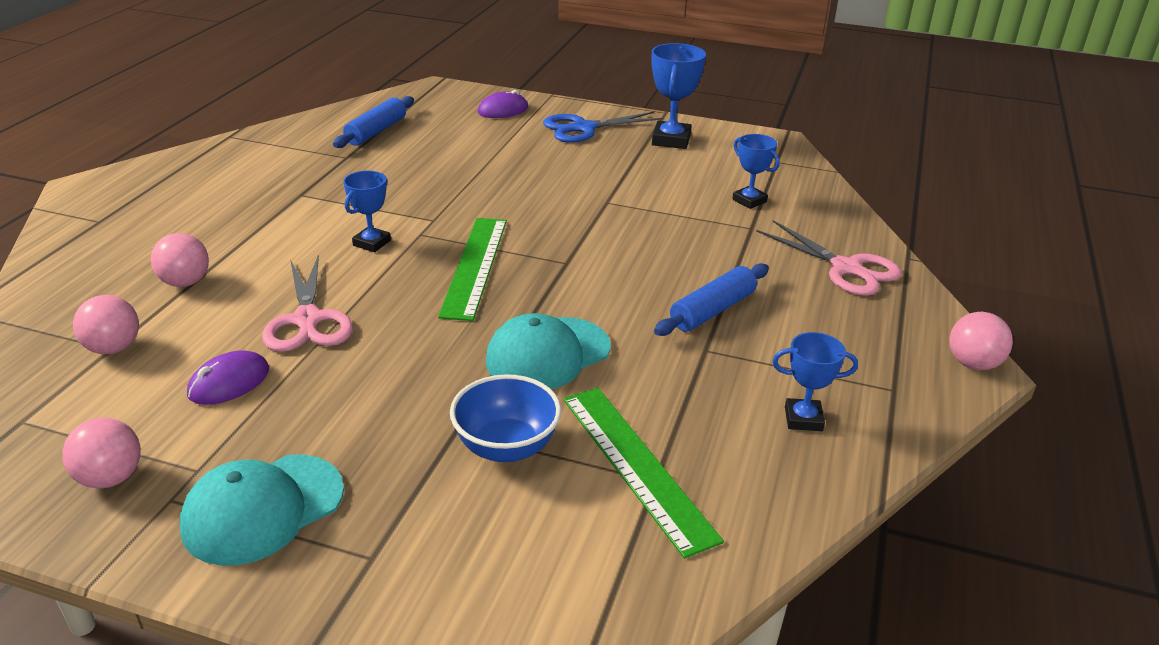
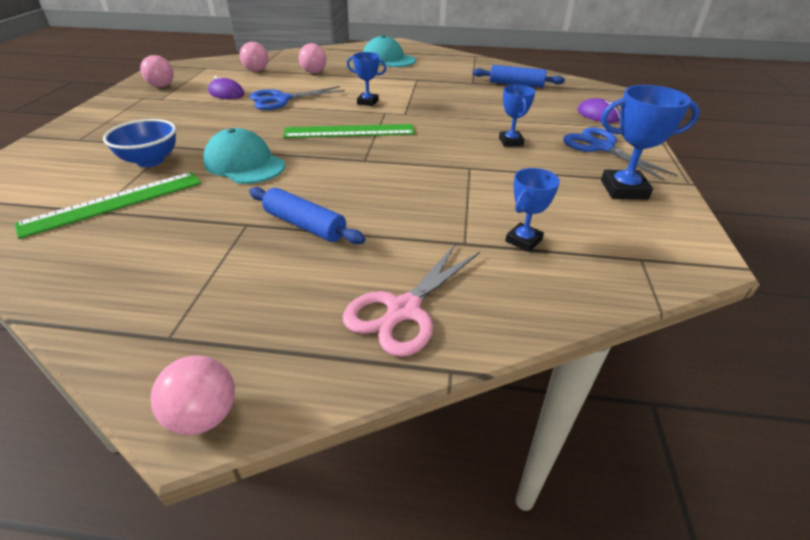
camera: 80 degrees right, 5 degrees up
(263, 509) = (127, 113): turquoise cap -> turquoise cap (388, 59)
(307, 320) = (281, 99): pink scissors -> blue scissors
(803, 419) = (140, 275): blue trophy -> blue trophy (511, 141)

